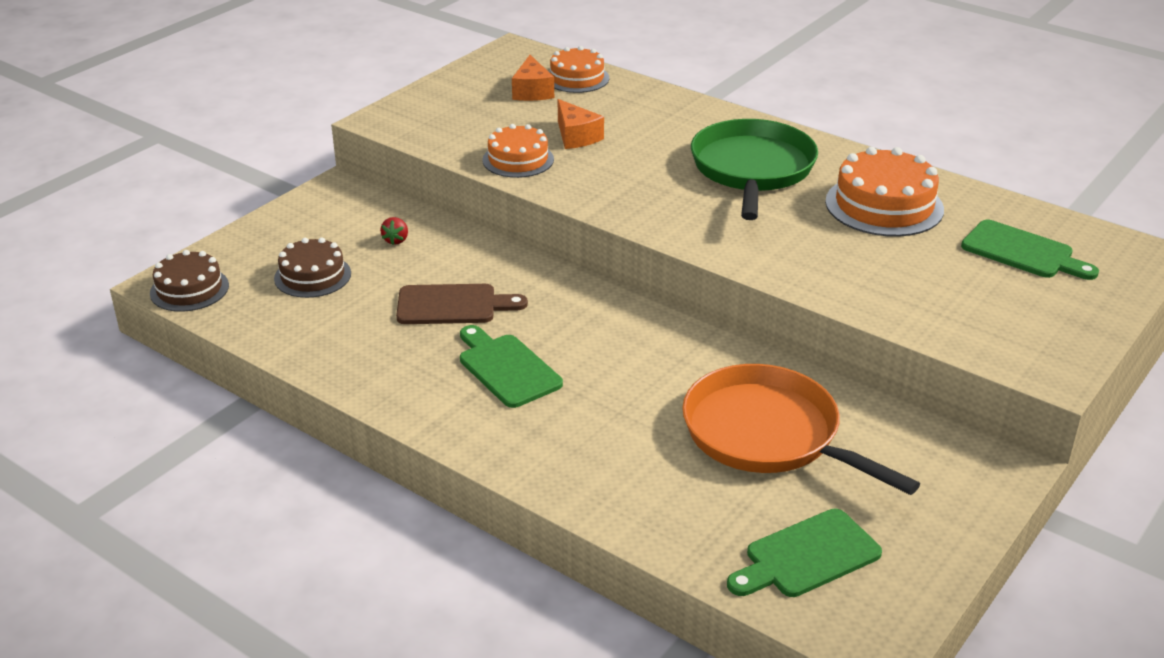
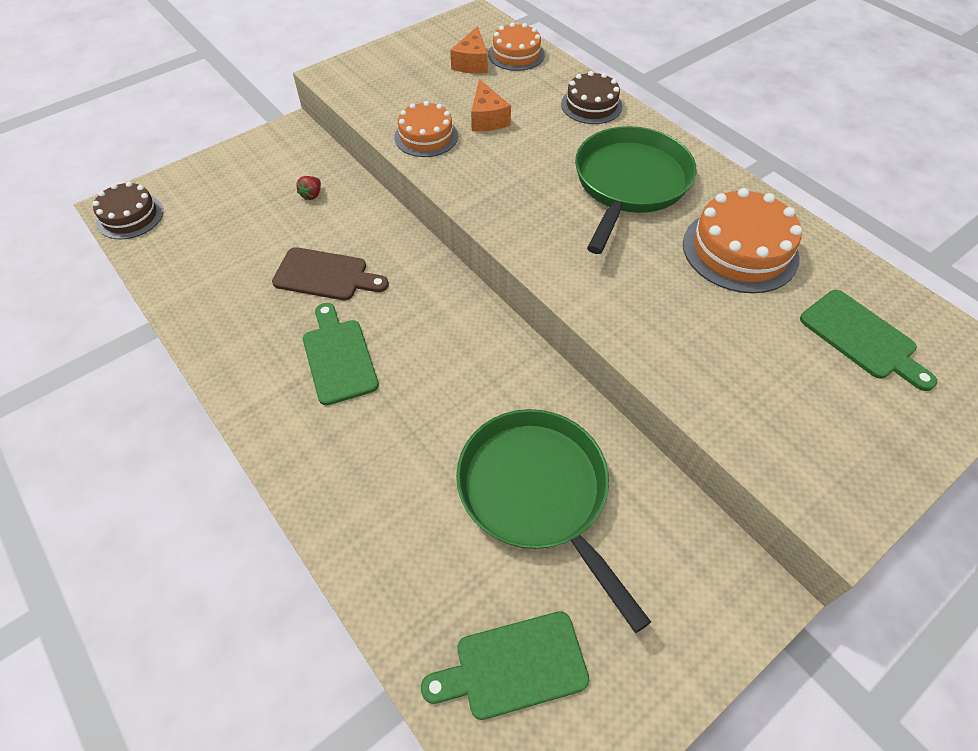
camera: 15 degrees right, 20 degrees up
(312, 276) = (229, 221): brown cake -> brown cake (591, 105)
(768, 435) = (537, 493): orange pan -> green pan

